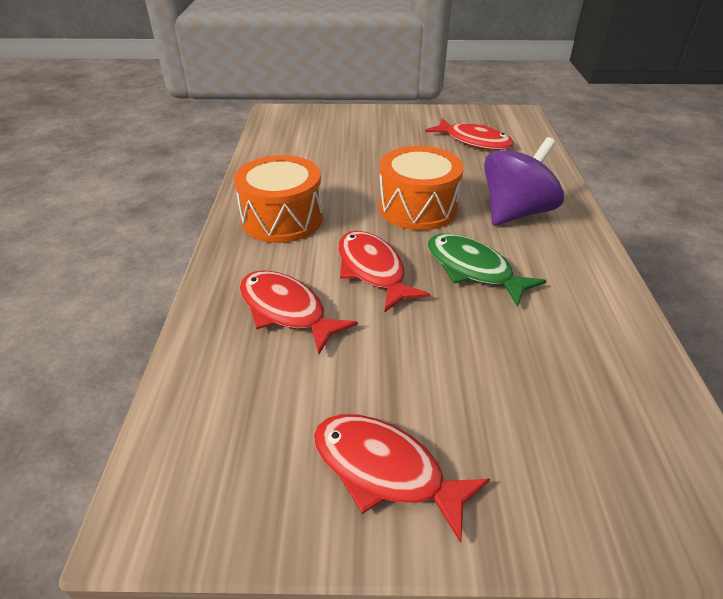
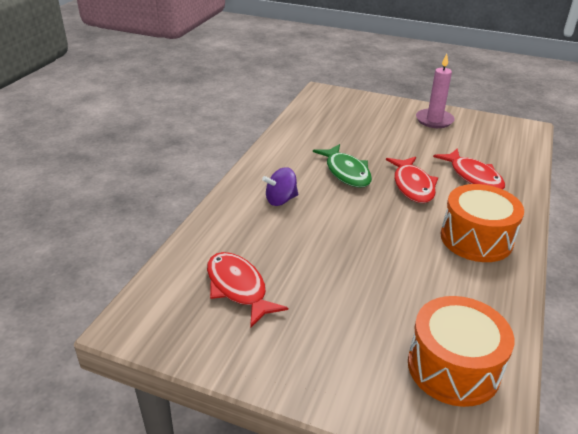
camera: 160 degrees left, 5 degrees down
(384, 470) = (434, 120): red fish -> pink candle
(418, 208) = (355, 222): orange drum -> orange drum (453, 367)
(515, 212) = (281, 200): purple spinning top -> purple spinning top, size x0.58

